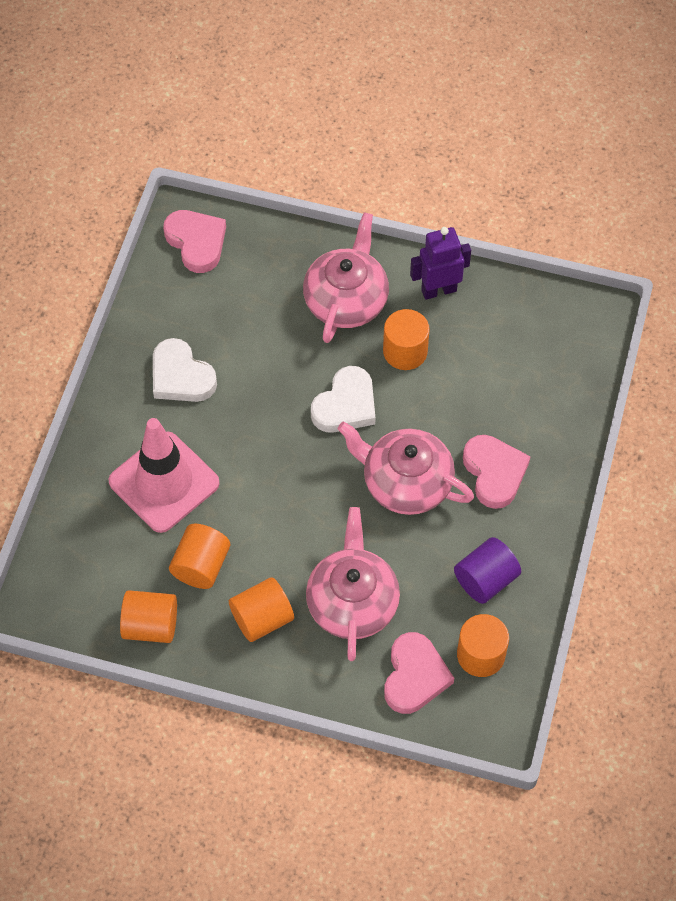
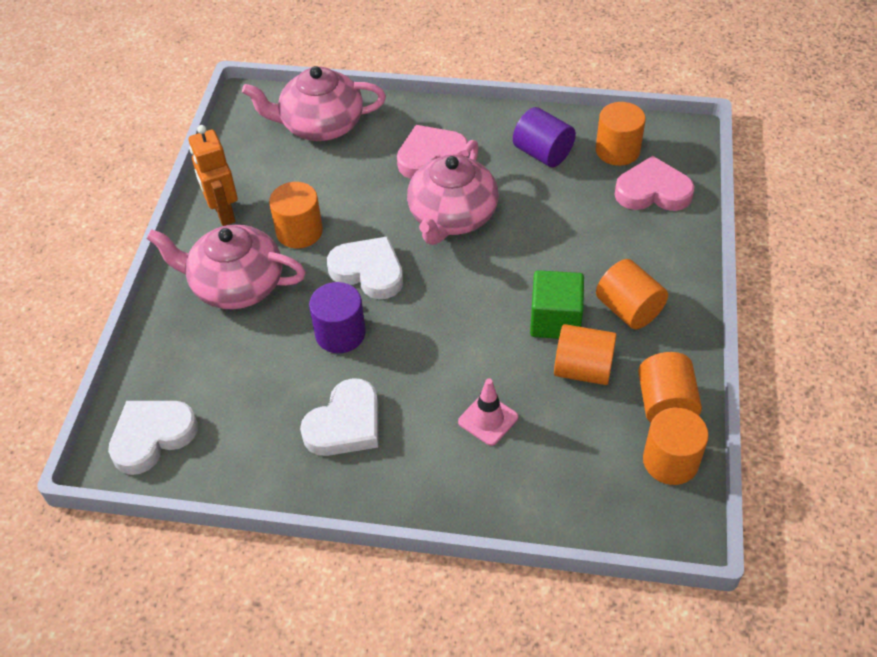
camera: 95 degrees left, 10 degrees down
(94, 616) = (670, 461): none -> orange cylinder
(164, 482) = (488, 419): pink traffic cone -> pink traffic cone, size x0.47
(196, 242) = (152, 437): pink heart -> white heart
(261, 553) = (555, 320): none -> green cube
(276, 378) = (340, 333): none -> purple cylinder
(352, 602) = (590, 242): pink teapot -> pink teapot (320, 125)
(438, 290) = (223, 213): purple robot -> orange robot

